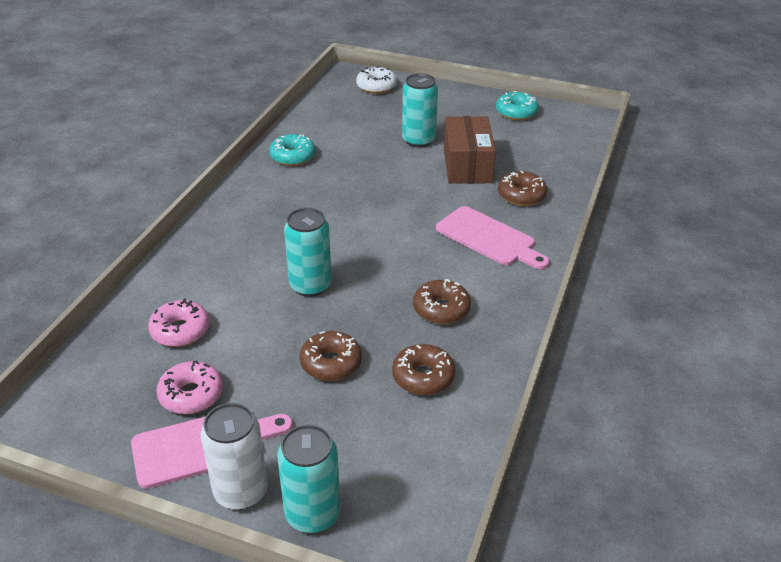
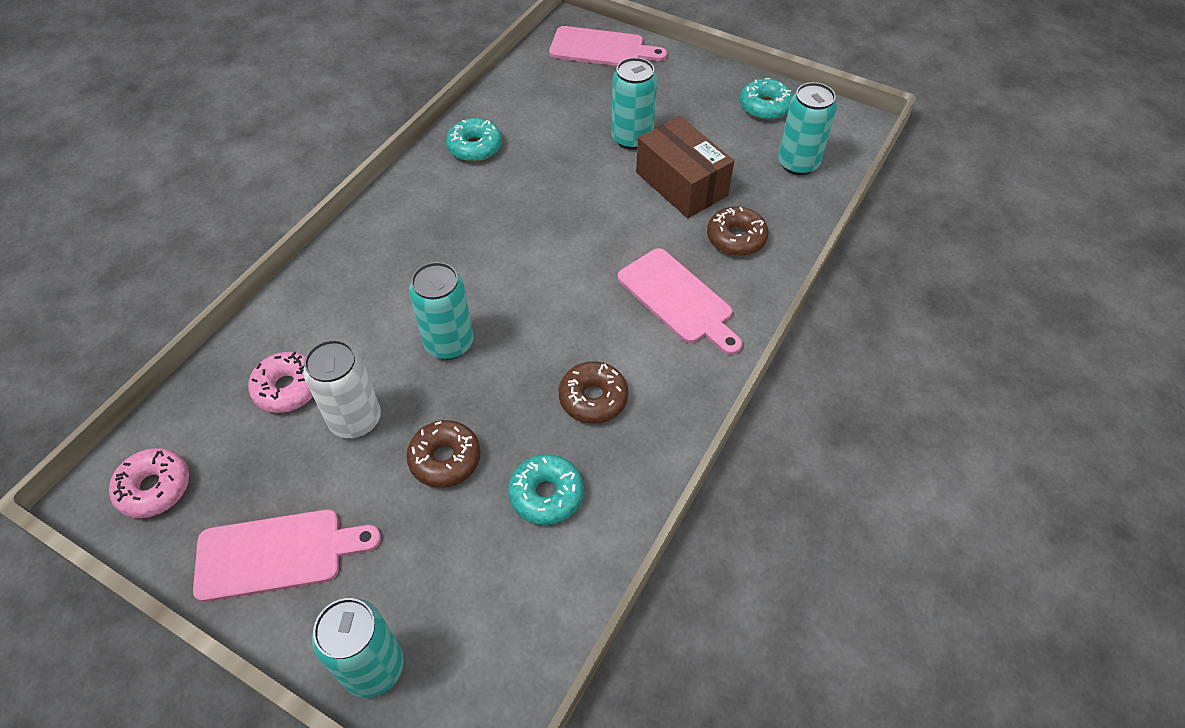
camera: 10 degrees right, 15 degrees up
(191, 395) = (279, 481): pink donut -> pink donut (154, 488)
(241, 491) = (302, 623): white can -> white can (355, 419)
(376, 86) = (601, 48): white donut -> pink cutting board
(423, 377) = (546, 494): brown donut -> turquoise donut
(467, 165) = (681, 184): brown box -> brown box turned 45 degrees counterclockwise
(553, 145) = (798, 163): none -> turquoise can

